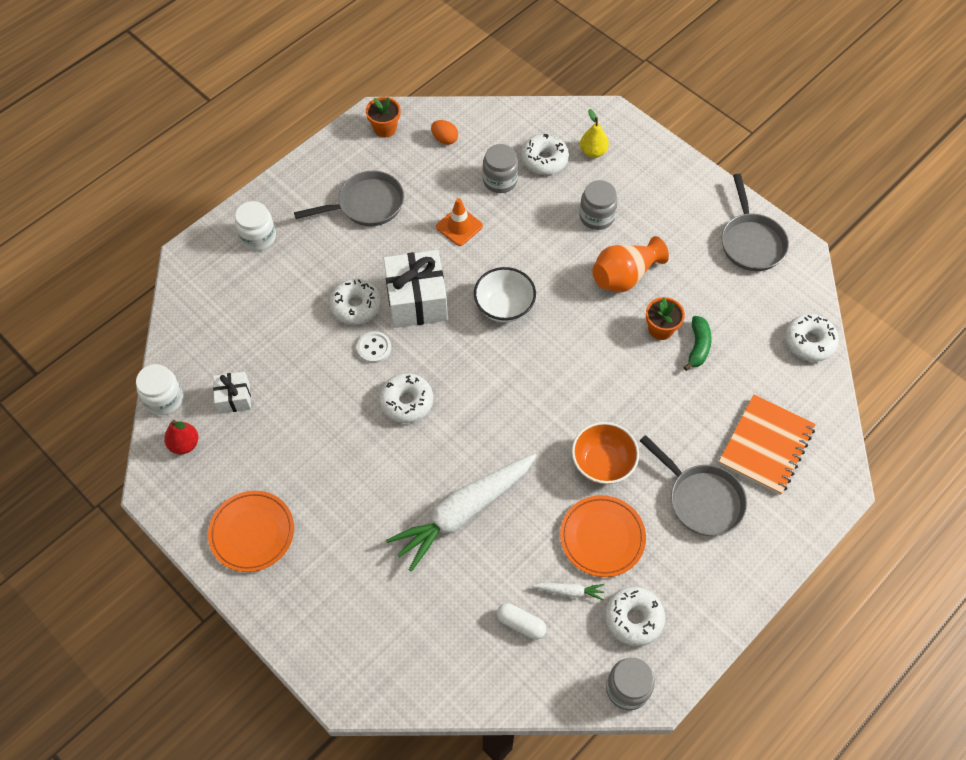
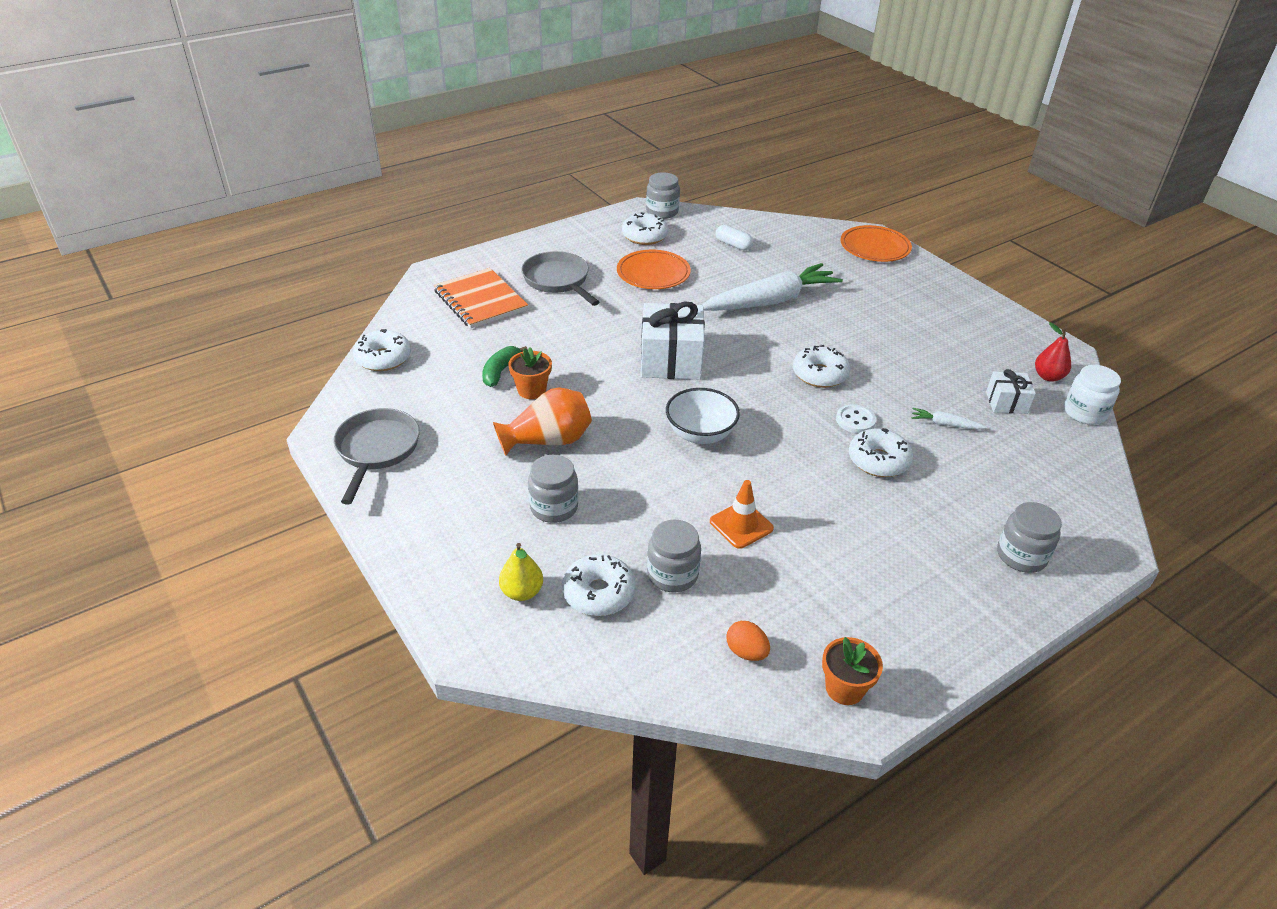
camera: 170 degrees left, 20 degrees down
(252, 532) = (963, 315): orange plate -> orange plate (875, 247)
(258, 237) = (1021, 556): white jar -> grey jar
(366, 204) = (871, 574): grey pan -> none
(416, 300) = (804, 455): white gift -> white gift (671, 360)
(569, 591) = (690, 253): white carrot -> white carrot (945, 424)
(602, 463) = (636, 310): orange bowl -> none
(766, 446) = (480, 301): orange notebook -> orange notebook turned 75 degrees counterclockwise

